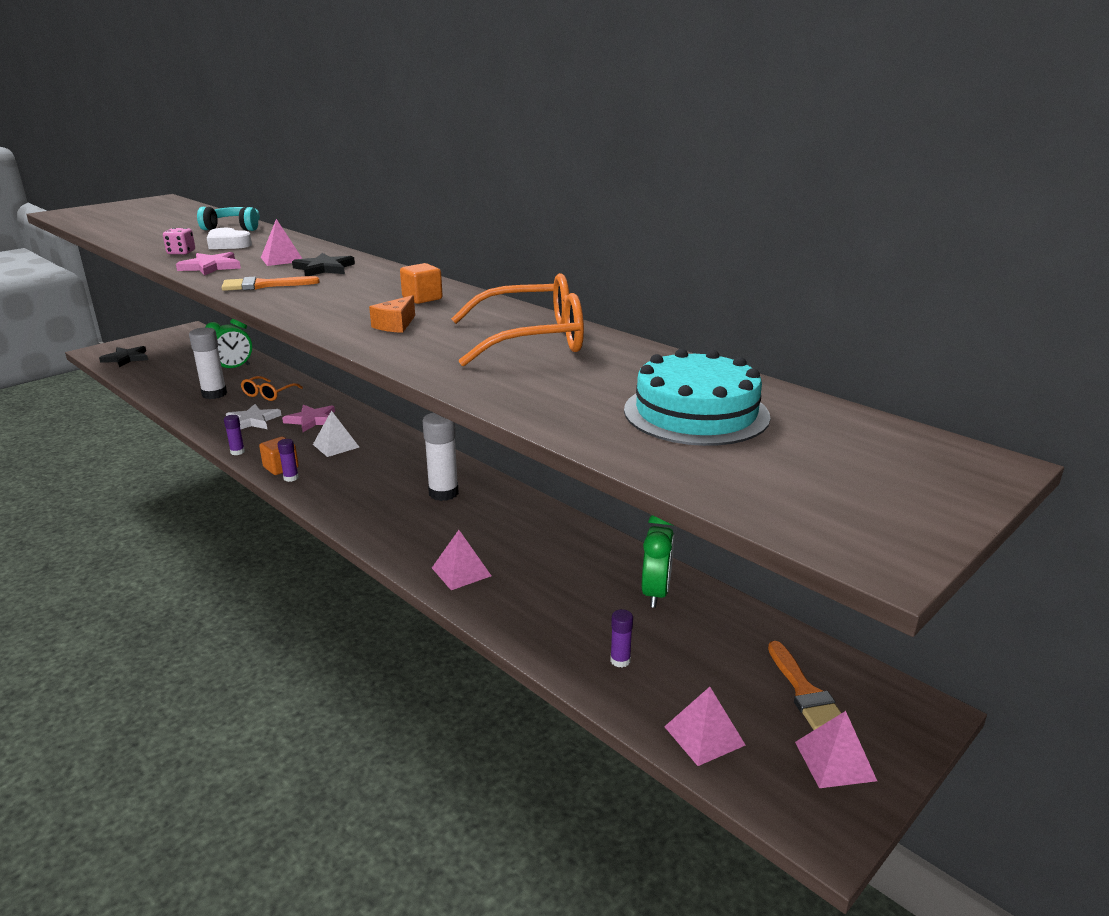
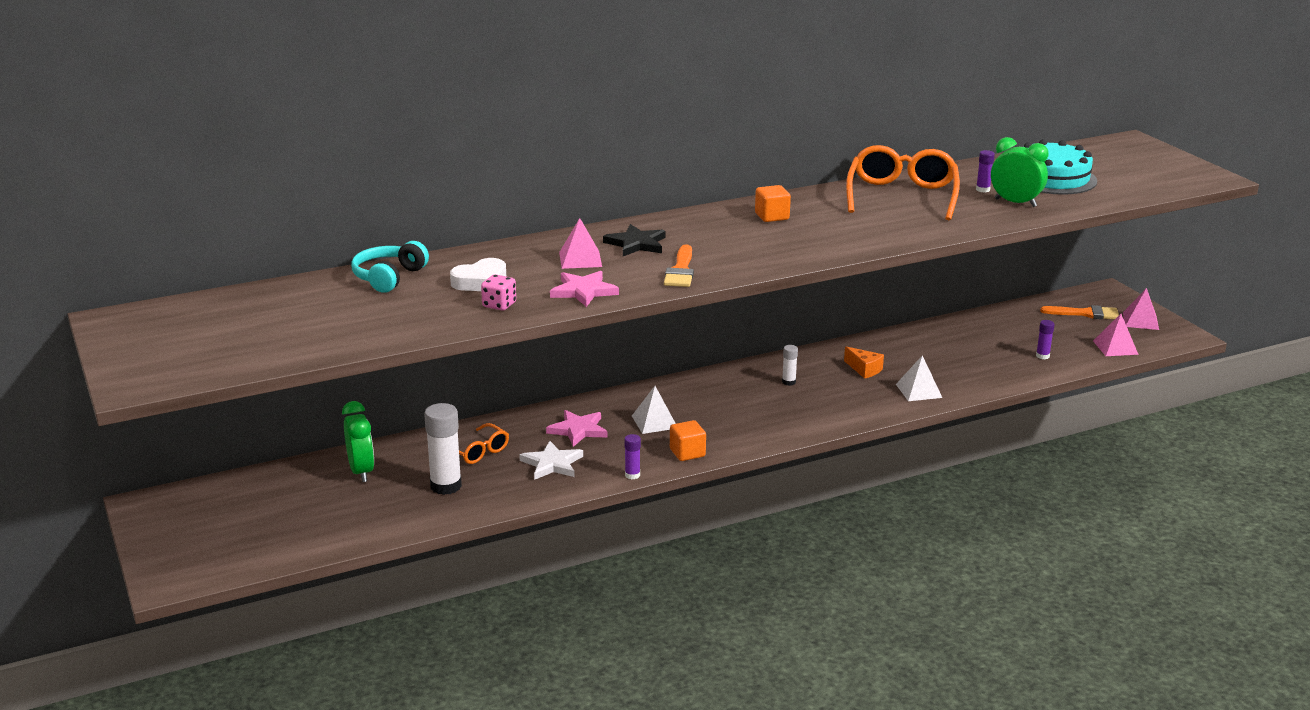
camera: 70 degrees left, 0 degrees up
(126, 358) = (233, 554): black star -> none
(291, 478) = (714, 449): purple glue stick -> purple glue stick (983, 189)
(396, 325) = (841, 231): orange cheese -> orange cheese (864, 369)
(443, 493) = (788, 382): white glue stick -> white glue stick, size x0.50
(461, 571) = (918, 390): pink pyramid -> white pyramid
(656, 593) = (973, 331): green clock -> green clock (1015, 203)

